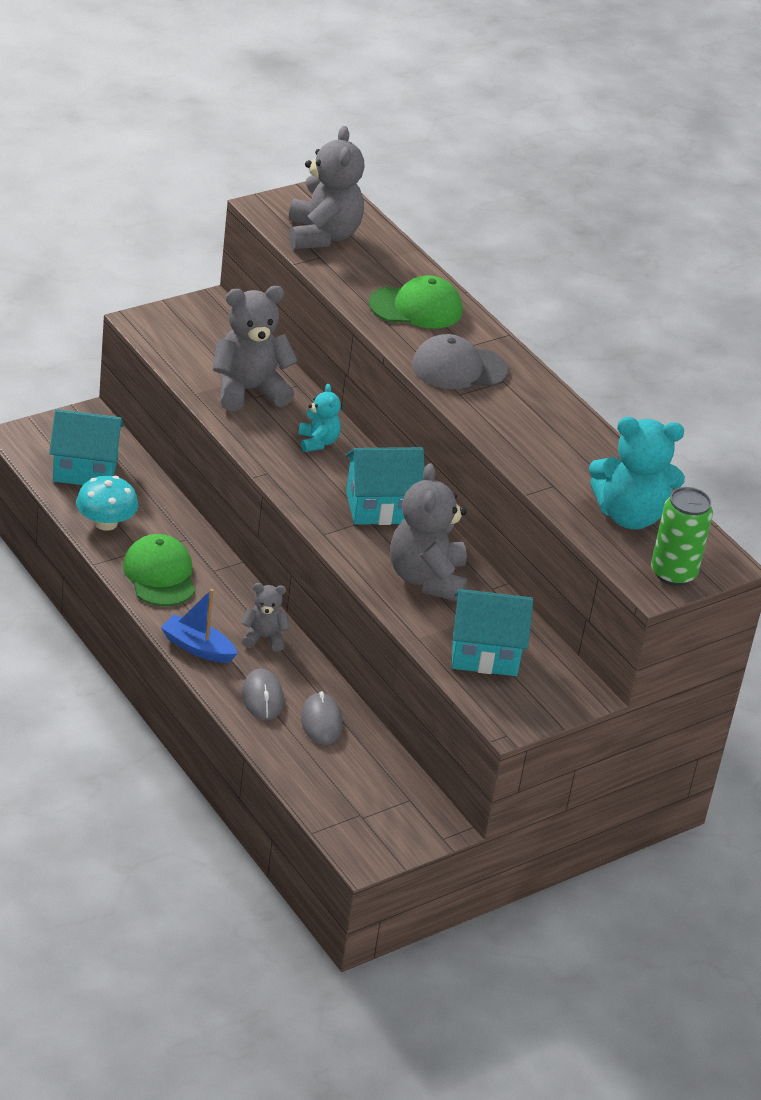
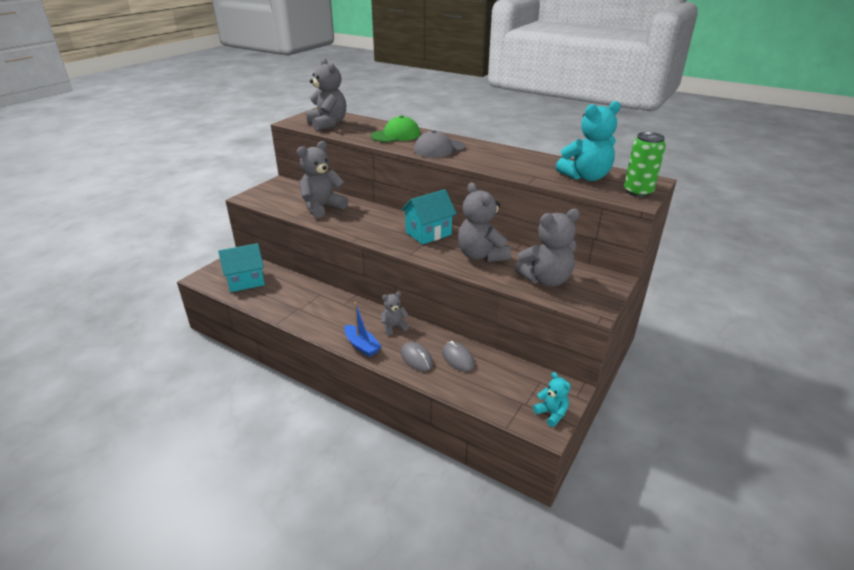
camera: 20 degrees left, 5 degrees down
(106, 523) = (271, 301): turquoise mushroom -> none
(160, 575) = (316, 316): green cap -> none
(197, 648) = (362, 346): blue boat -> blue boat turned 135 degrees counterclockwise
(318, 442) = (373, 217): turquoise teddy bear -> turquoise teddy bear (551, 414)
(484, 654) = (546, 280): turquoise house -> grey teddy bear

